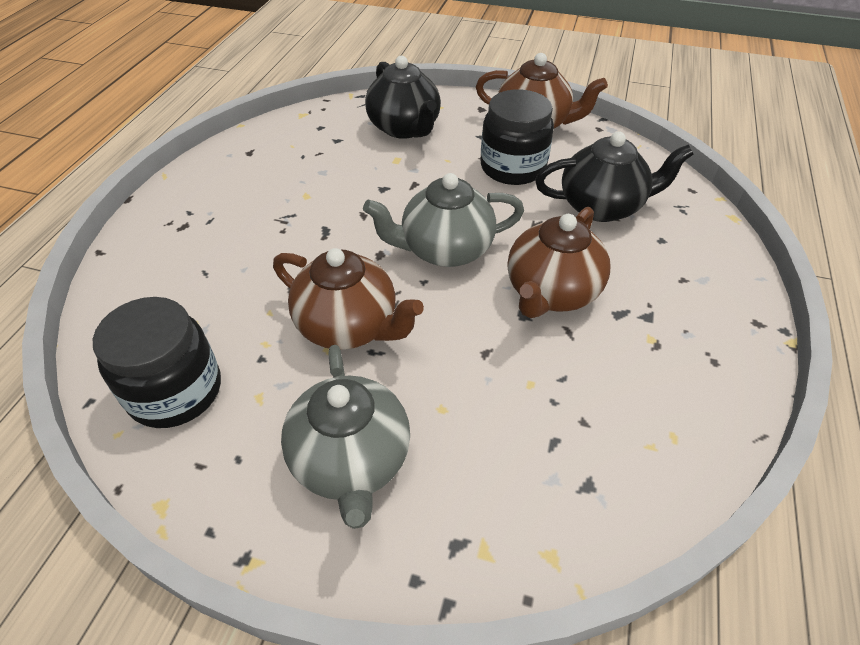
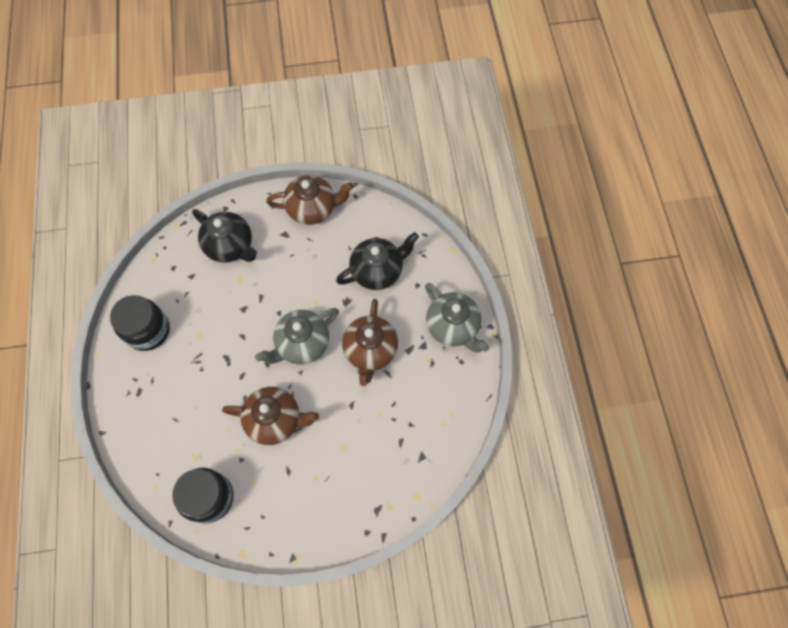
camera: 25 degrees left, 20 degrees up
(351, 461) = (315, 493): grey teapot -> grey teapot (453, 327)
(513, 167) = (314, 257): black jar -> black jar (148, 330)

